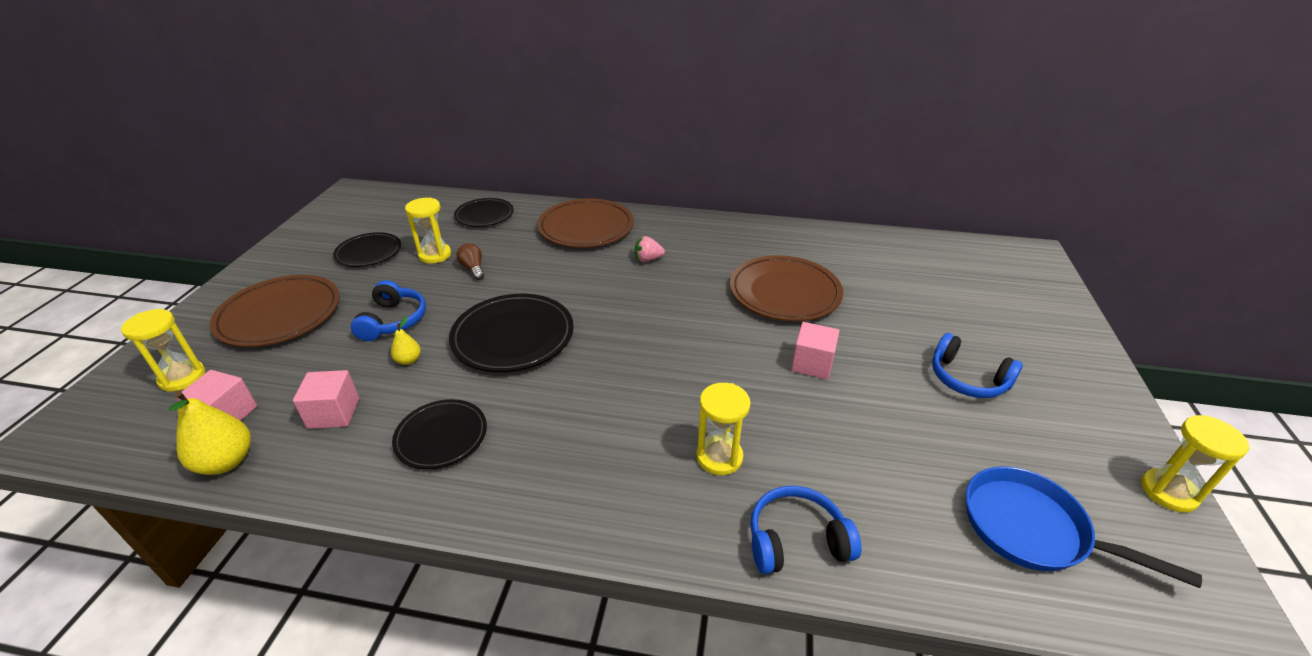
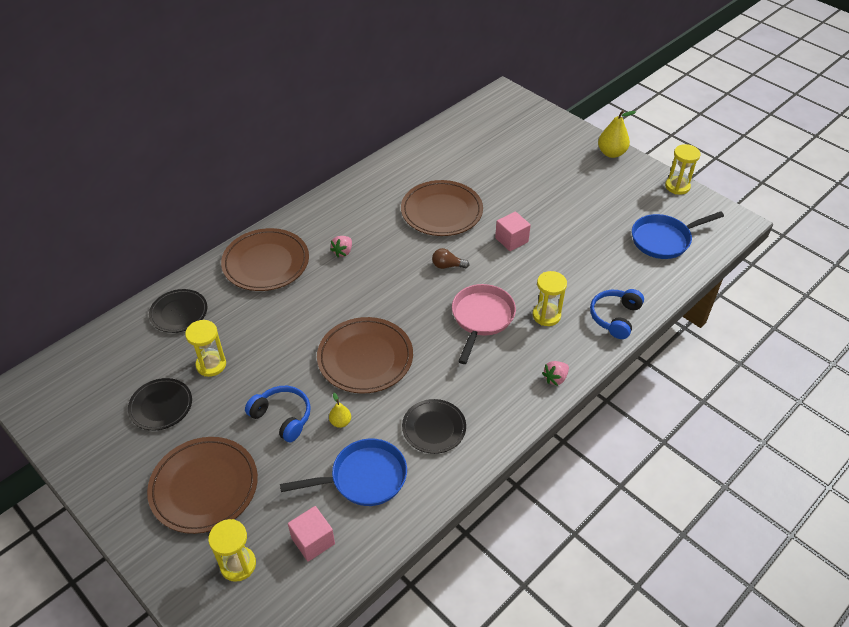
camera: 55 degrees left, 10 degrees up
(226, 462) = (366, 547): yellow pear -> yellow pear (611, 153)
(334, 413) = (364, 478): pink cube -> blue pan
(473, 269) = (256, 349): brown light bulb -> brown light bulb (447, 266)
(513, 337) = (365, 358): black plate -> brown plate
(611, 522) = (555, 378): none -> pink strawberry
(654, 397) = (481, 318): none -> pink pan
(967, 379) = (571, 193): blue headphones -> none

